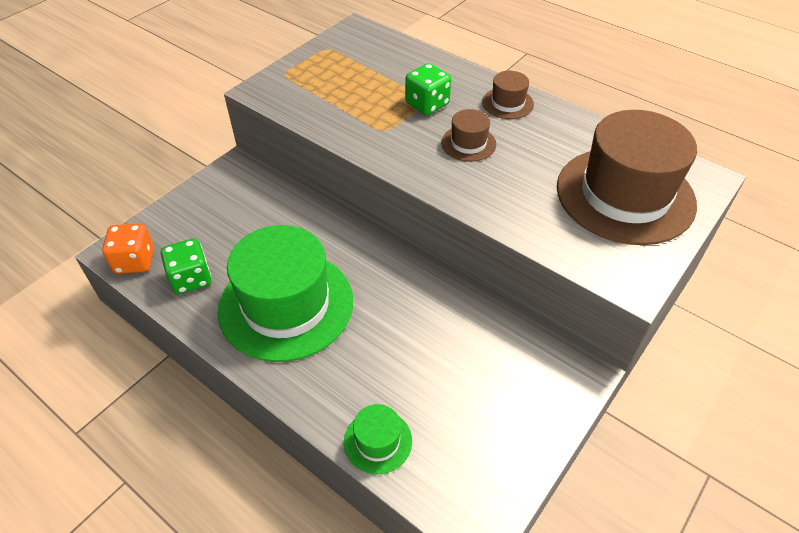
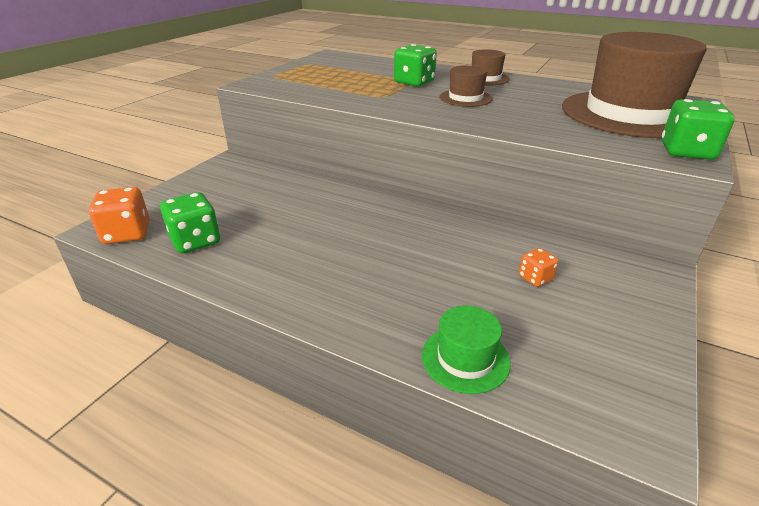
camera: 10 degrees left, 15 degrees down
(286, 305) = (310, 251): green hat -> none
(470, 366) = (535, 278): none -> orange dice
(638, 270) = (686, 152): none -> green dice

